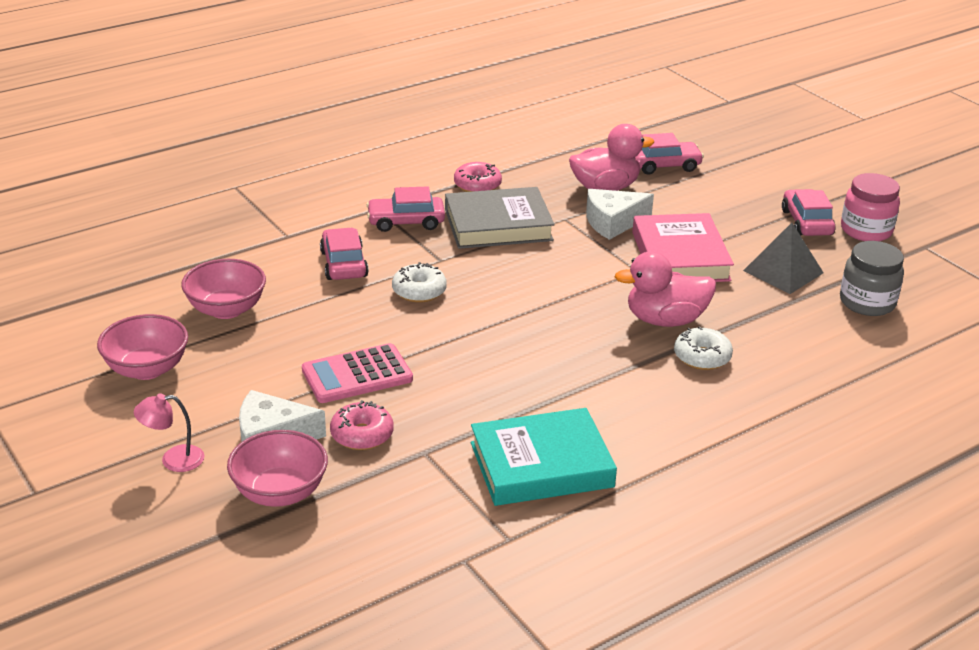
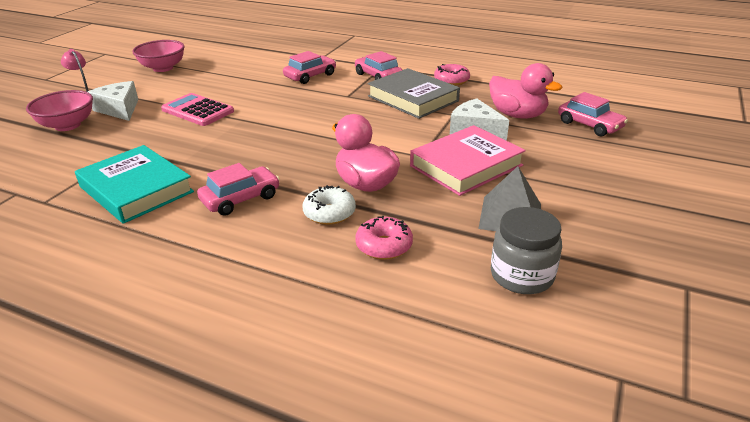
camera: 60 degrees right, 0 degrees up
(226, 309) = (233, 66): pink bowl -> none
(362, 435) = (136, 129): pink donut -> pink donut (384, 246)
(419, 291) = (305, 100): white donut -> none
(806, 222) = (613, 206): pink car -> pink car (240, 198)
(866, 230) = (655, 241): pink jar -> none

